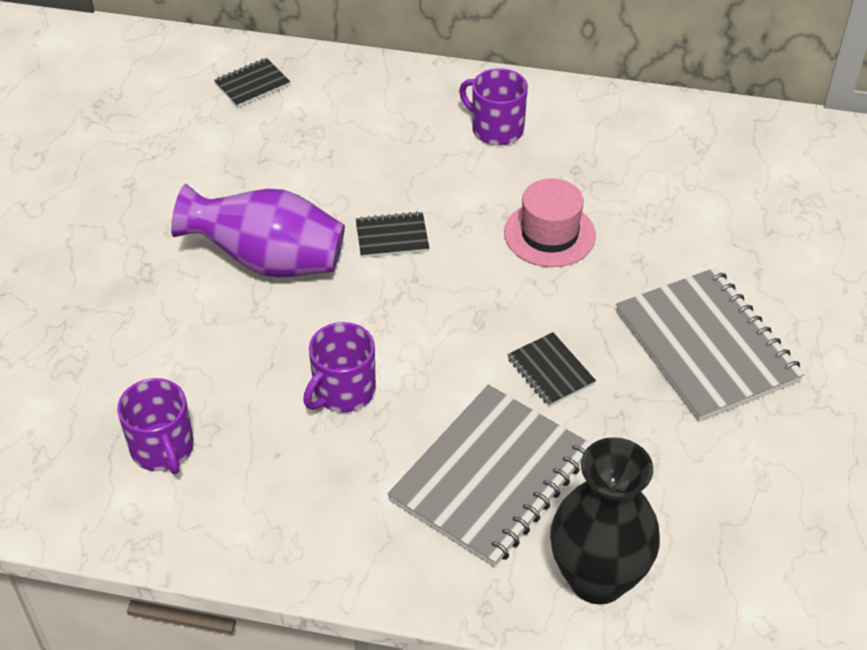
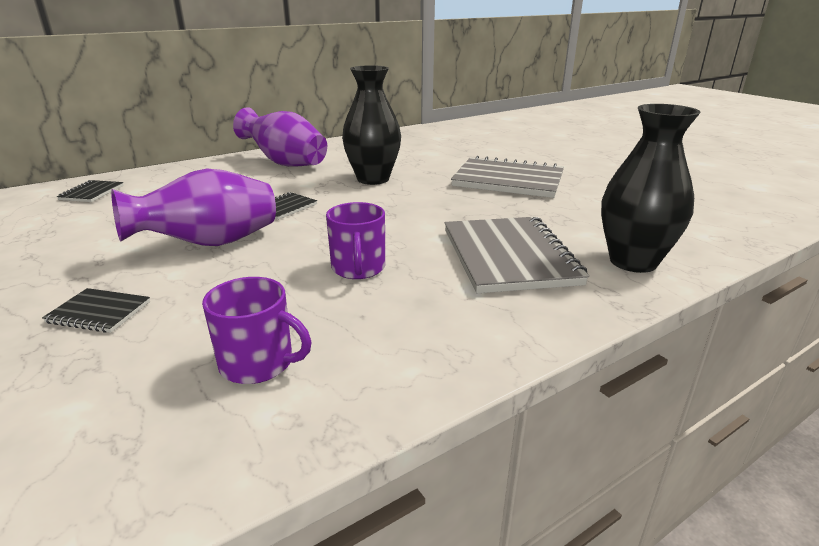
camera: 45 degrees left, 20 degrees down
(496, 129) = (285, 163): purple mug -> purple vase
(549, 234) = (373, 179): pink hat -> black vase
(550, 371) = (459, 212): black notebook -> black notebook (99, 312)

